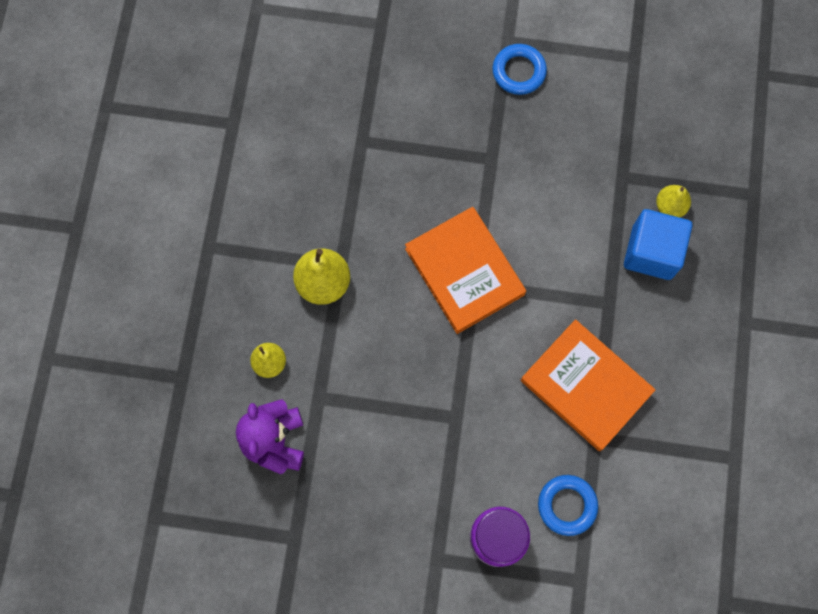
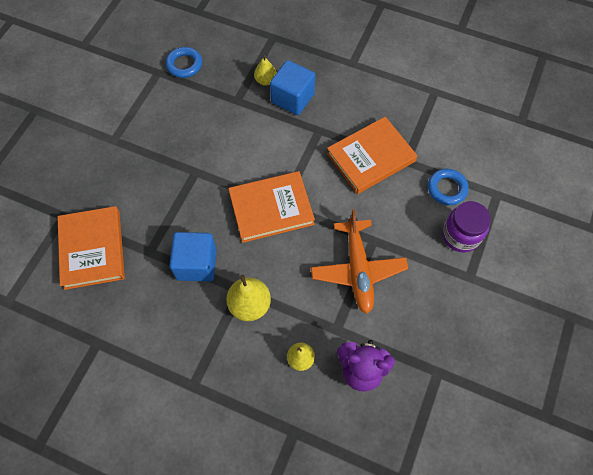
camera: 75 degrees left, 10 degrees down
(346, 74) = (92, 249): none -> orange book
(360, 202) = (196, 264): none -> blue cube
(406, 407) = (358, 270): none -> orange plane
(519, 71) = (139, 139): blue ring -> blue ring (184, 65)

